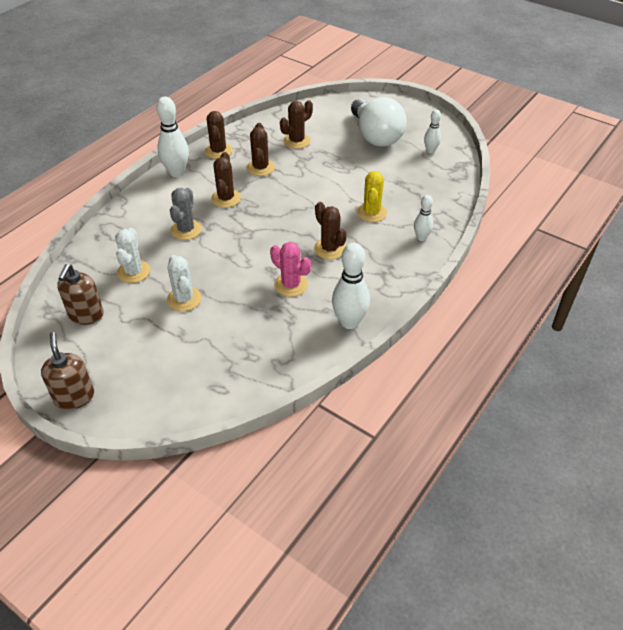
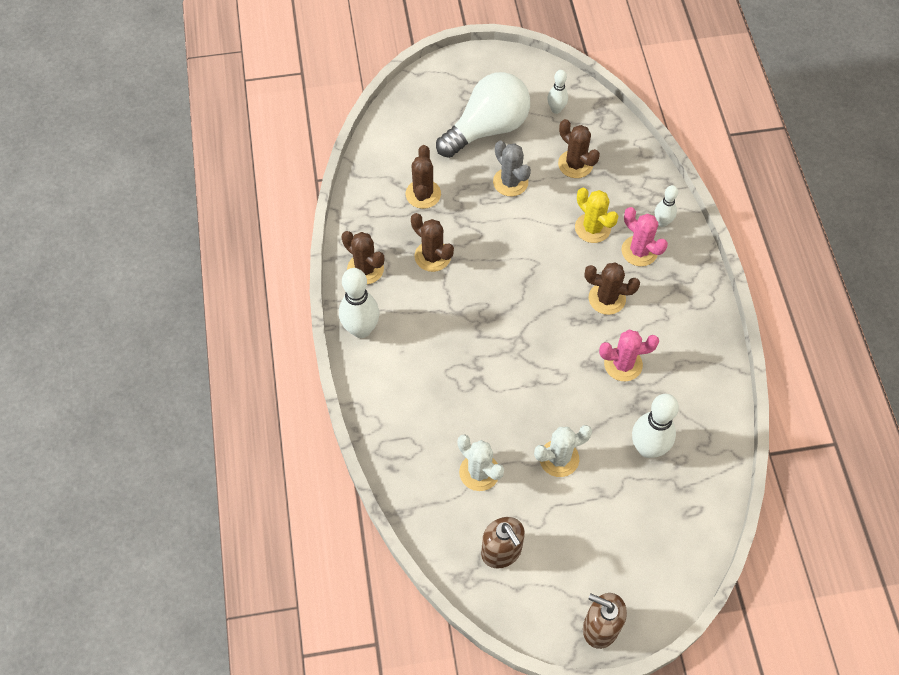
camera: 45 degrees left, 15 degrees up
(184, 299) = (559, 458): white cactus -> white cactus turned 45 degrees counterclockwise
(186, 230) = (462, 387): grey cactus -> grey cactus (510, 182)
(226, 198) = (449, 320): brown cactus -> brown cactus (575, 164)
(349, 322) = (709, 359): white bowling pin -> white bowling pin (648, 448)
(375, 136) = (487, 129): white light bulb -> white light bulb turned 60 degrees counterclockwise
(385, 241) = (639, 251): none -> pink cactus

